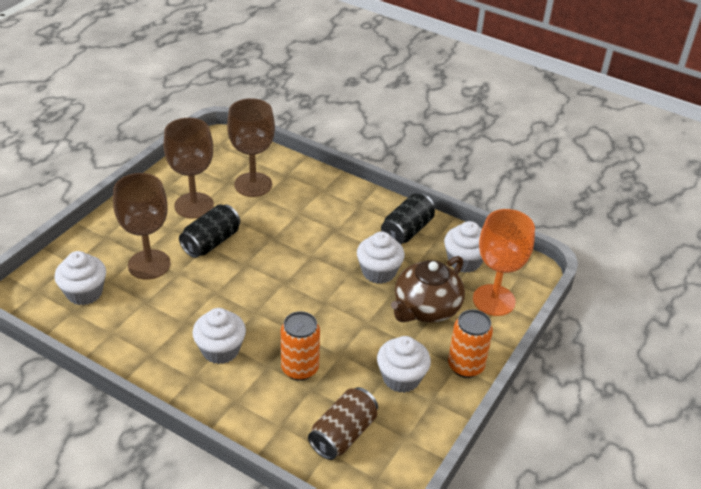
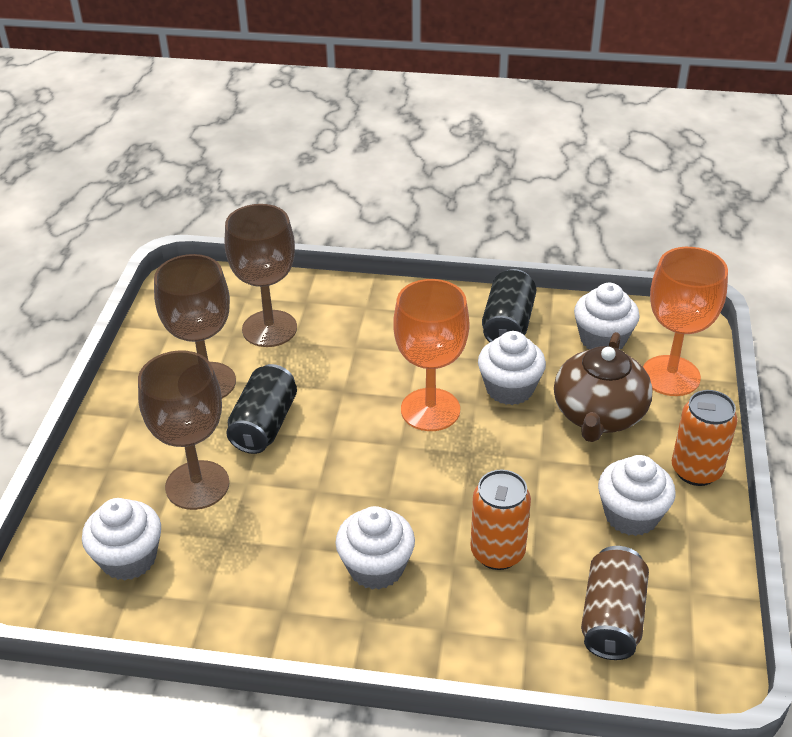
camera: 20 degrees left, 0 degrees up
(318, 268) = (430, 410): none -> orange goblet

